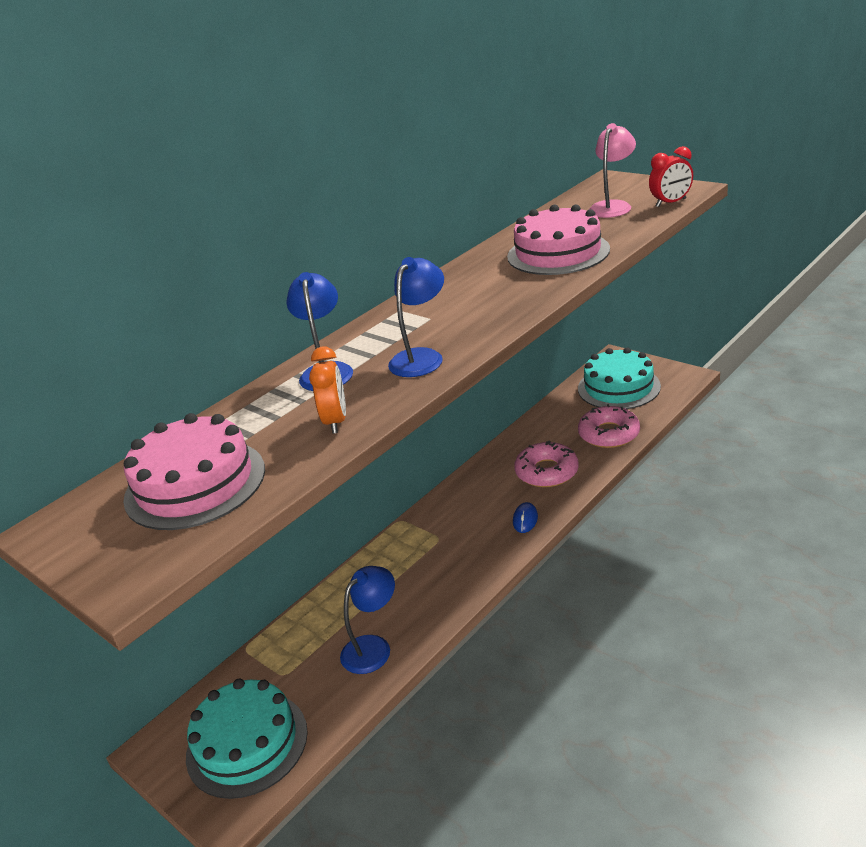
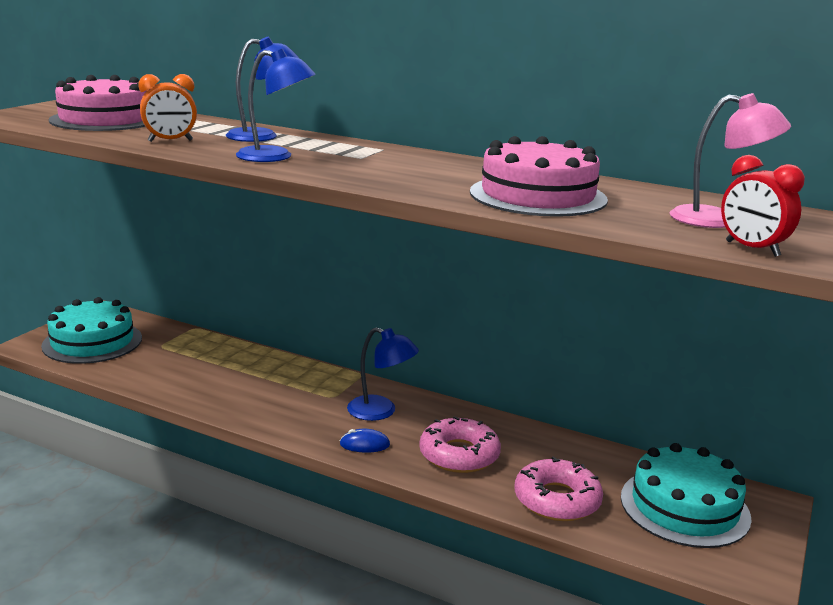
camera: 70 degrees right, 10 degrees down
(373, 647) = (182, 379): blue lamp -> blue lamp (381, 411)

